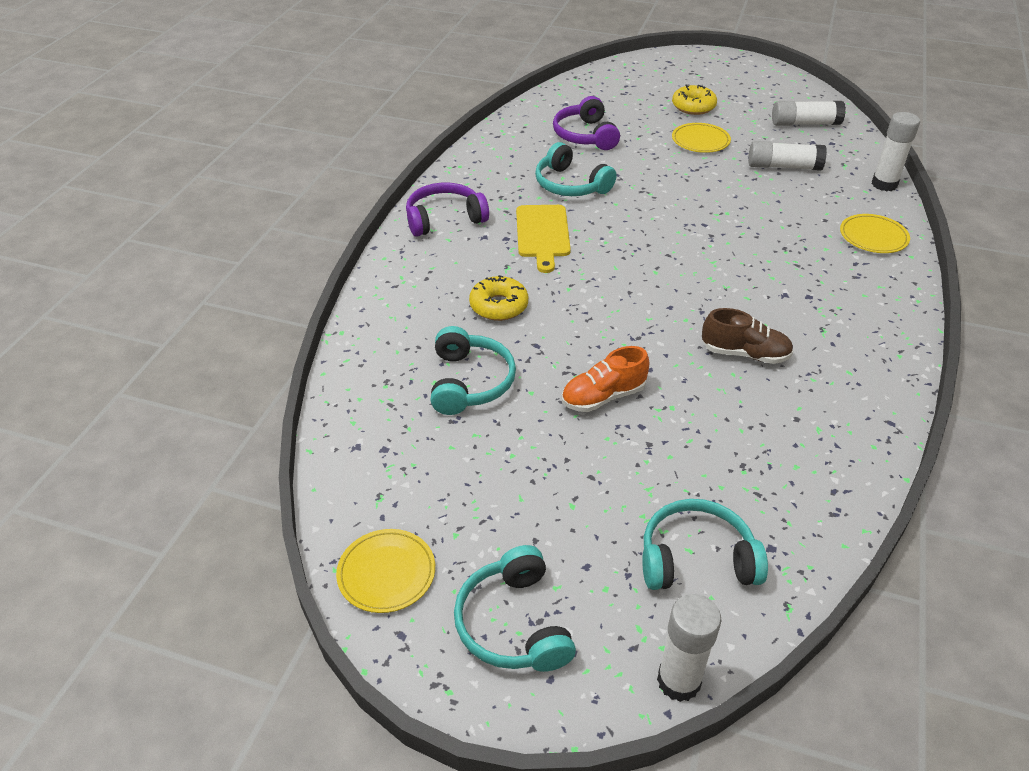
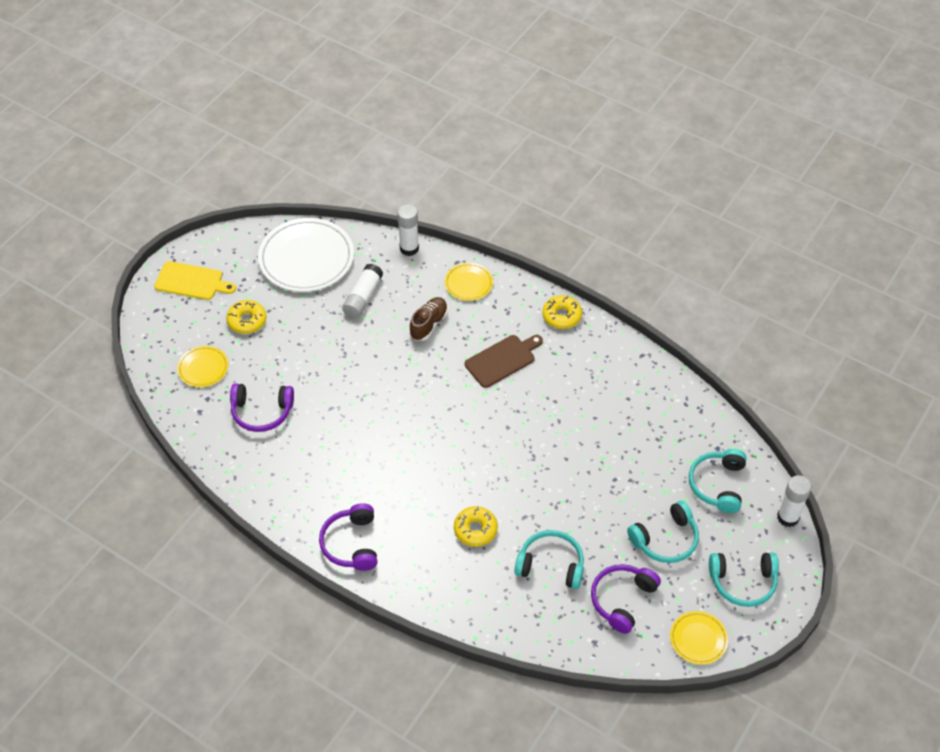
camera: 75 degrees left, 10 degrees up
(434, 466) = (622, 600): none -> purple headphones
(543, 234) = (396, 480): yellow cutting board -> yellow cutting board (192, 281)
(570, 185) = (335, 444): turquoise headphones -> turquoise headphones (665, 540)
(603, 397) = (584, 492): orange shoe -> none
(700, 141) = (304, 335): yellow plate -> yellow plate (203, 368)
(745, 354) = (565, 402): brown shoe -> brown shoe (429, 324)
(774, 284) = (502, 360): none -> brown cutting board
(804, 123) = (306, 258): white glue stick -> white plate
(892, 326) = (561, 316): none -> yellow donut

